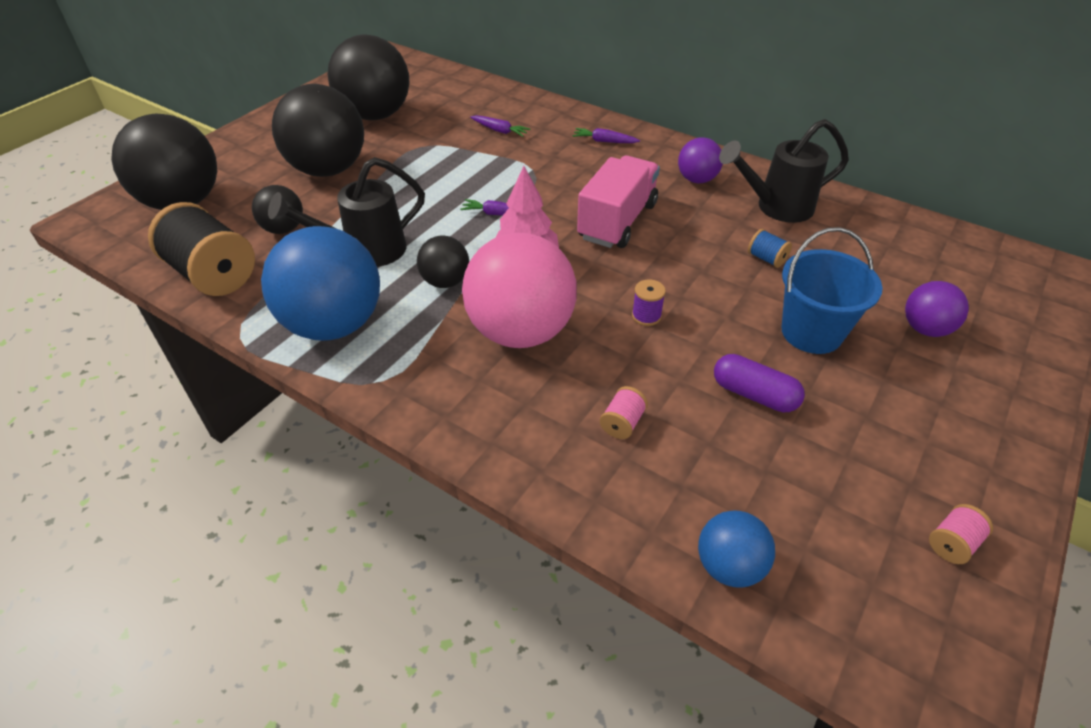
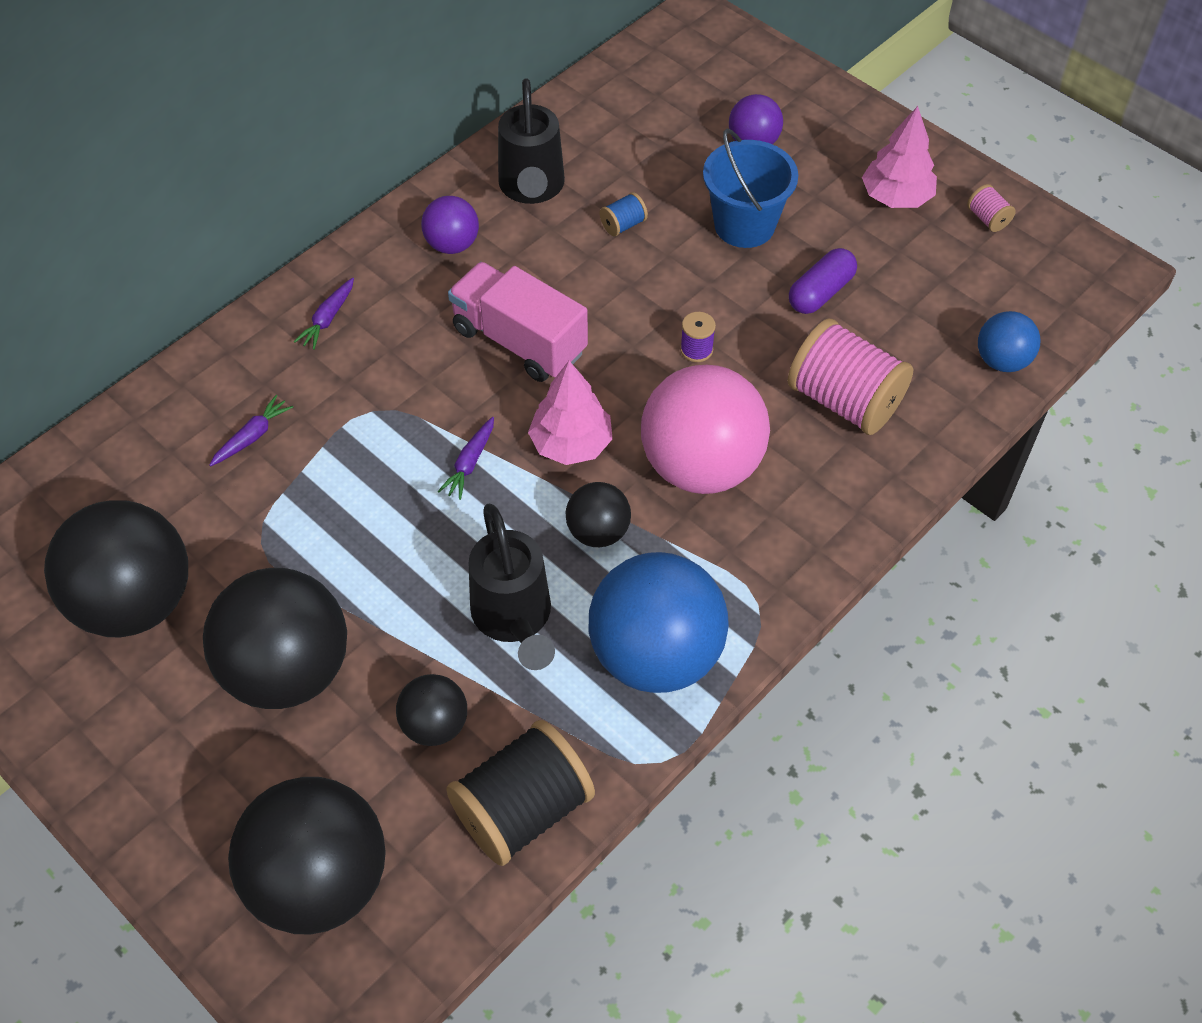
camera: 80 degrees left, 10 degrees up
(622, 423) = (844, 400): pink spool -> pink spool, size x2.34
(927, 449) = (896, 197): none -> pink tree

